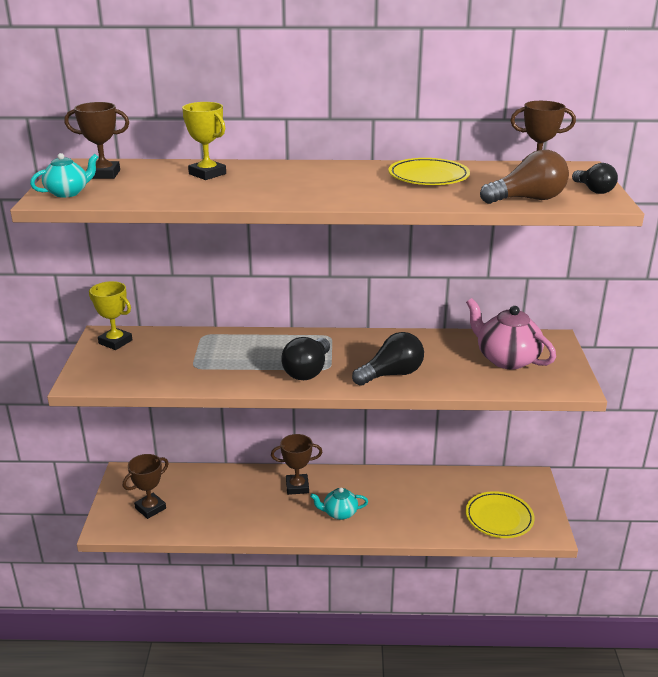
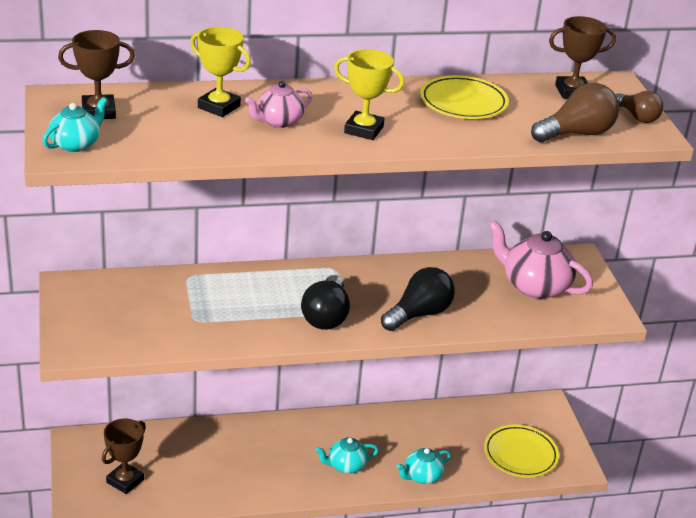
camera: 15 degrees left, 5 degrees up
(115, 342) = (87, 293): yellow trophy -> yellow trophy (364, 130)
(252, 184) = (278, 121): none -> pink teapot
(297, 487) = (289, 439): brown trophy -> none
(404, 528) = (422, 476): none -> turquoise teapot
(593, 190) = (637, 117): black light bulb -> brown light bulb

